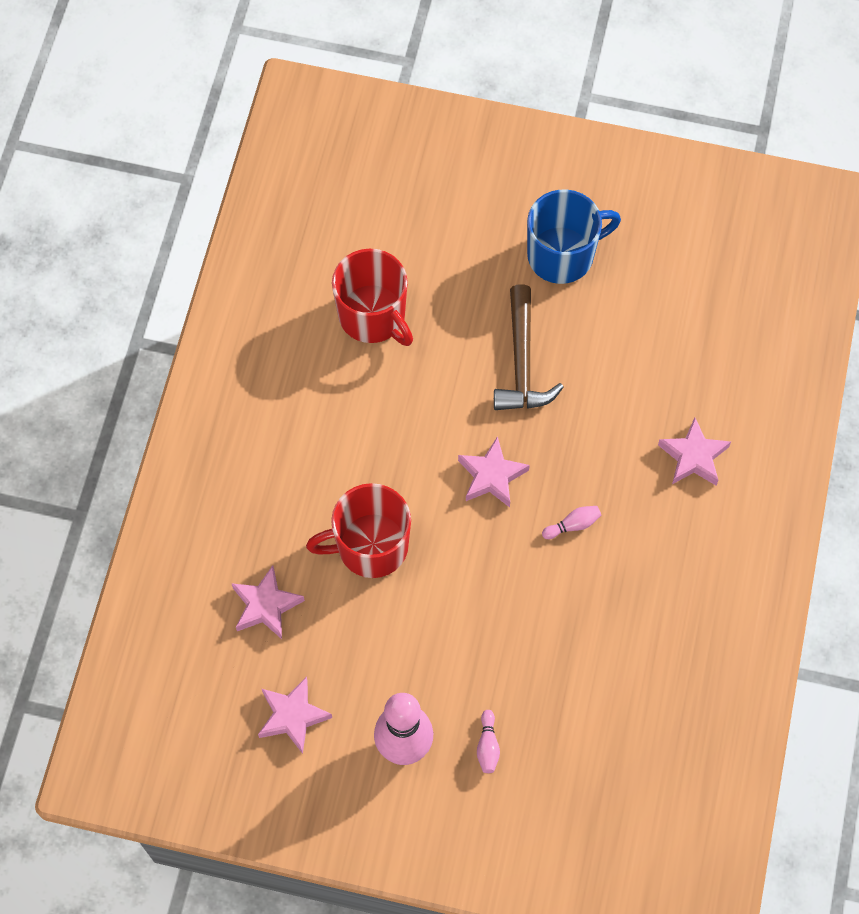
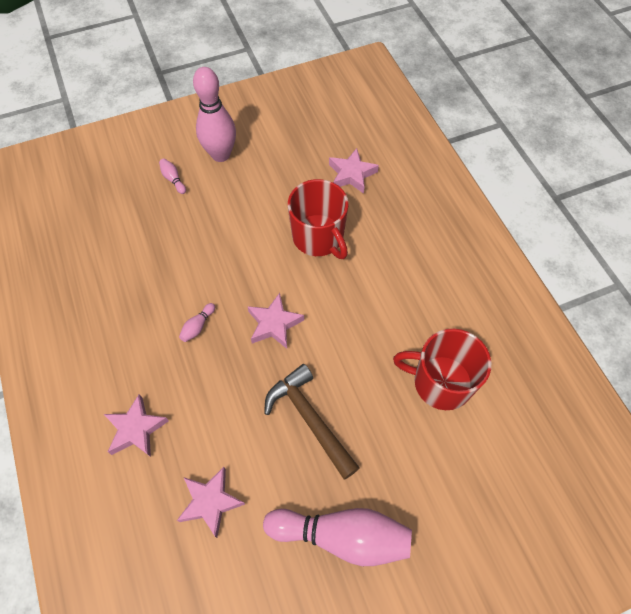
camera: 145 degrees right, 5 degrees down
(292, 716) = (292, 135): pink star -> pink star (210, 502)
(370, 546) = (318, 237): red mug -> red mug turned 105 degrees clockwise
(562, 255) = (342, 536): blue mug -> pink bowling pin

